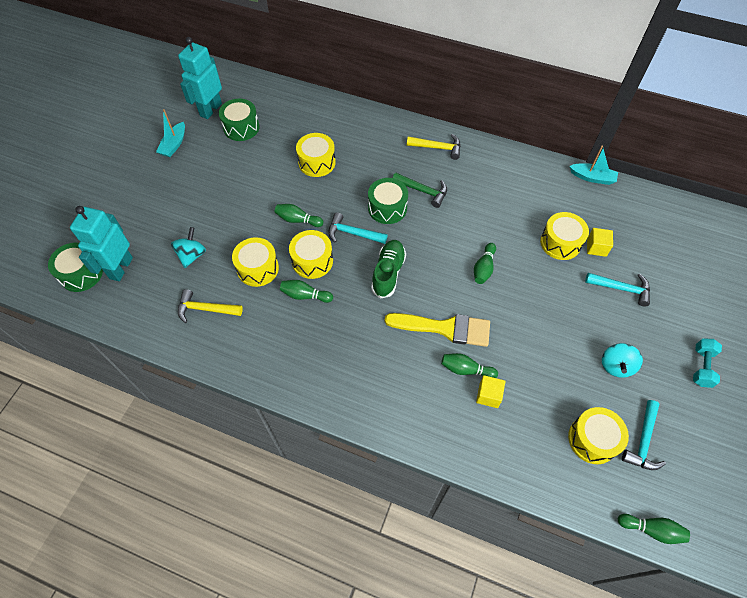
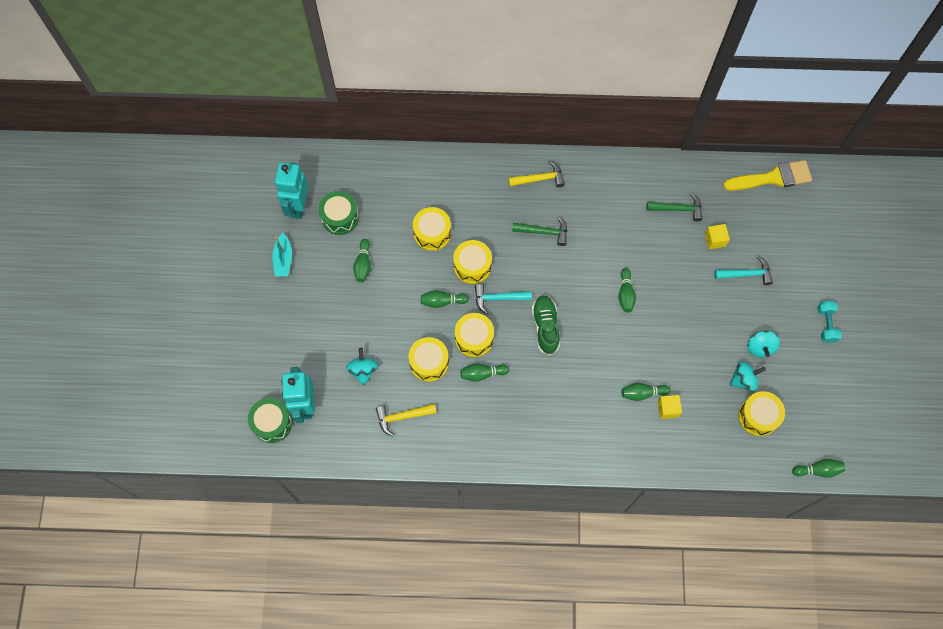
camera: 20 degrees left, 10 degrees up
(241, 168) = (363, 264): none -> green bowling pin
(387, 208) = (518, 261): green drum -> none
(444, 328) = (612, 362): yellow brush -> yellow brush (772, 178)
(560, 243) = (683, 245): yellow drum -> yellow drum (472, 266)
(566, 209) = (678, 209): none -> green hammer
(586, 394) = (743, 380): none -> turquoise spinning top
(592, 177) = (691, 166): turquoise boat -> none
(643, 441) = (796, 404): turquoise hammer -> none

